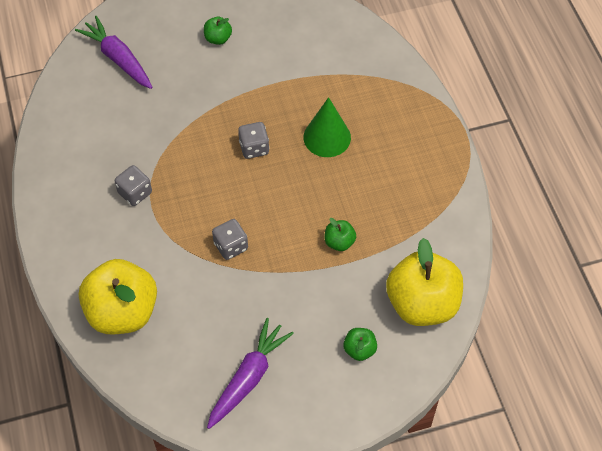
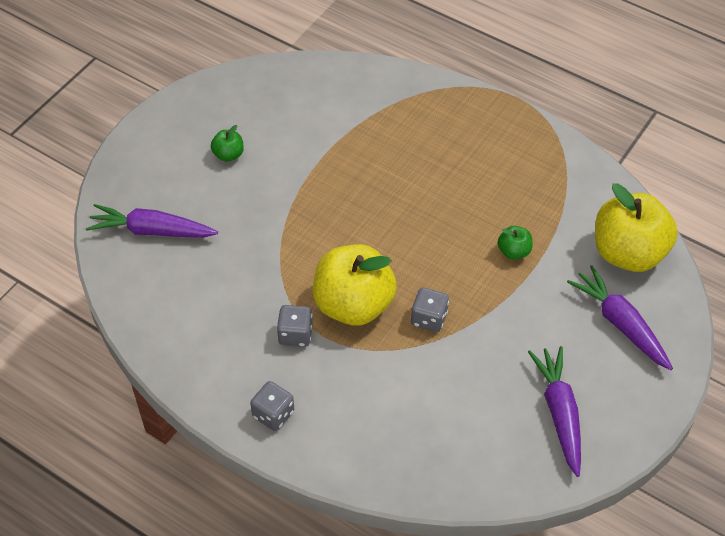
camera: 40 degrees left, 5 degrees down
(122, 312) = (395, 442): yellow apple -> yellow apple (353, 304)
(254, 148) = (360, 224): grey dice -> grey dice (273, 414)
(327, 137) = (413, 175): green cone -> none
(359, 349) = (620, 323): green apple -> purple carrot

